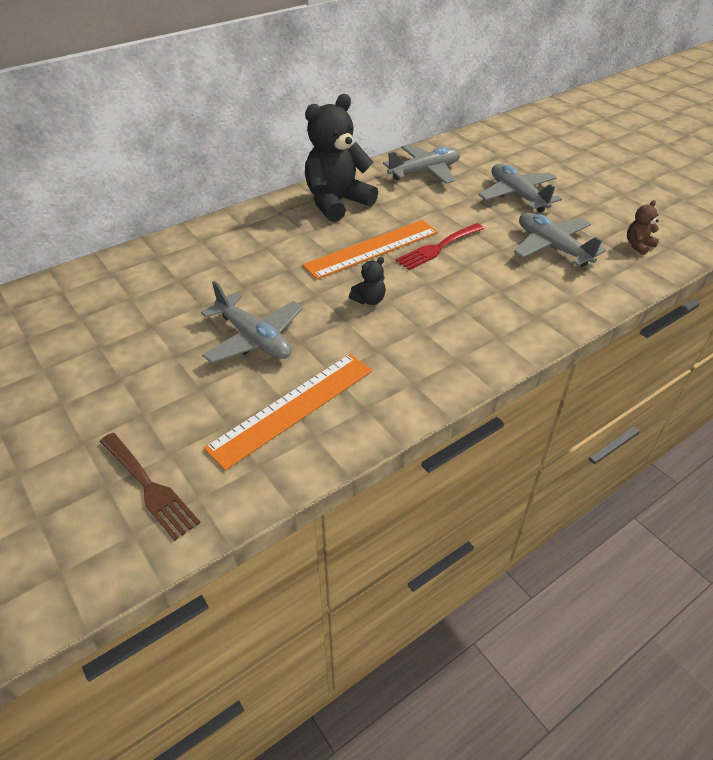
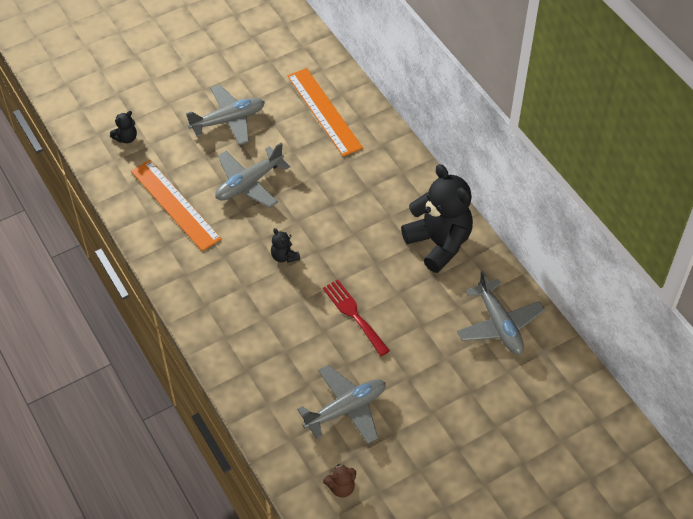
camera: 95 degrees right, 10 degrees up
(150, 488) = (126, 138): brown fork -> black teddy bear
(372, 249) = (357, 264): orange ruler -> orange ruler (324, 111)
(517, 195) = (445, 402): grey plane -> grey plane (228, 120)
(638, 245) = (341, 487): brown teddy bear -> brown teddy bear turned 105 degrees clockwise

